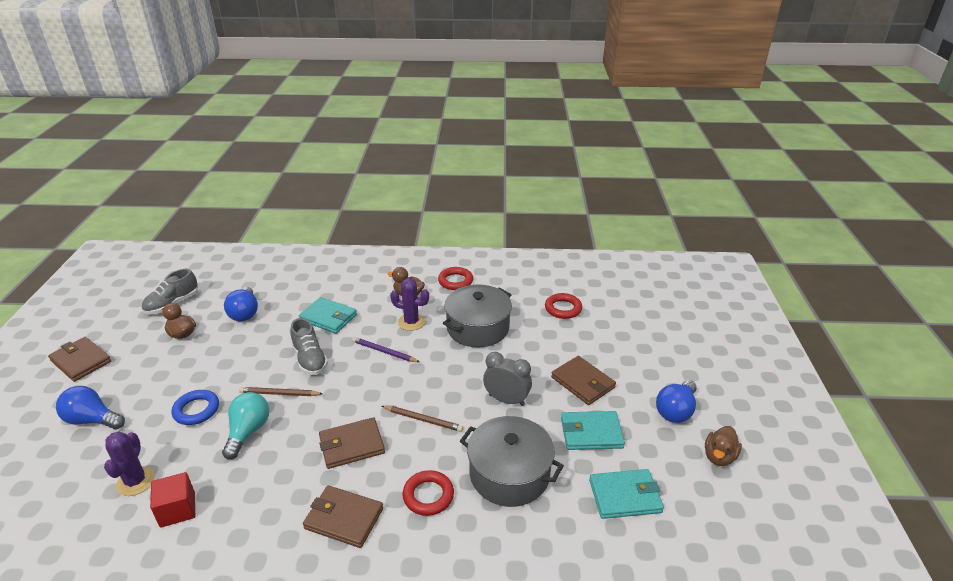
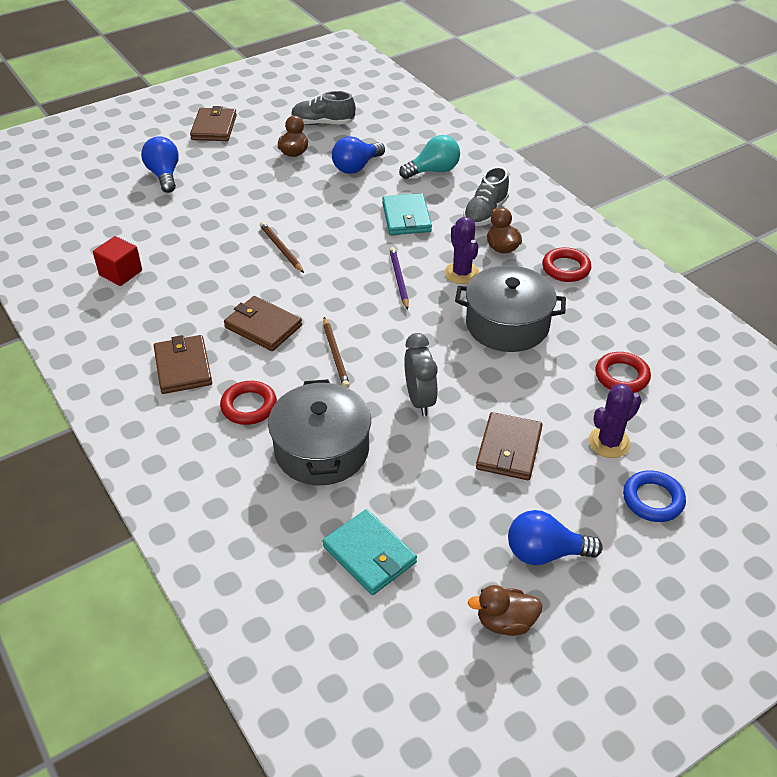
camera: 55 degrees right, 10 degrees up
(136, 481) = (128, 235): purple cactus -> purple cactus (609, 442)
(196, 410) = (220, 217): blue ring -> blue ring (653, 499)
(248, 432) = (224, 259): turquoise light bulb -> turquoise light bulb (433, 171)
(310, 359) = (339, 240): grey shoe -> grey shoe (485, 213)
(591, 433) = (435, 489): turquoise wallet -> none

